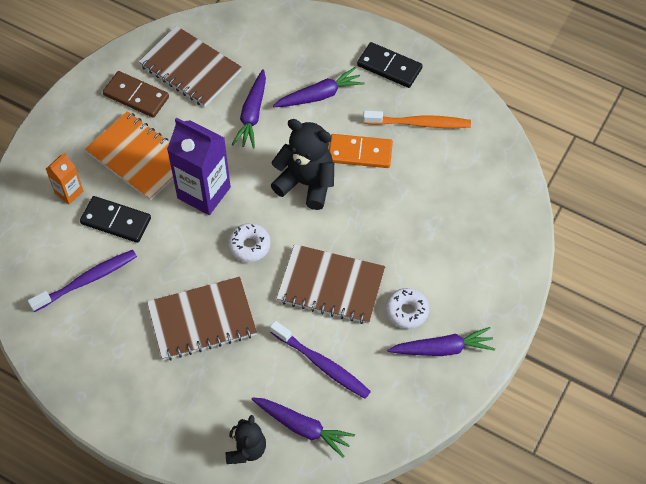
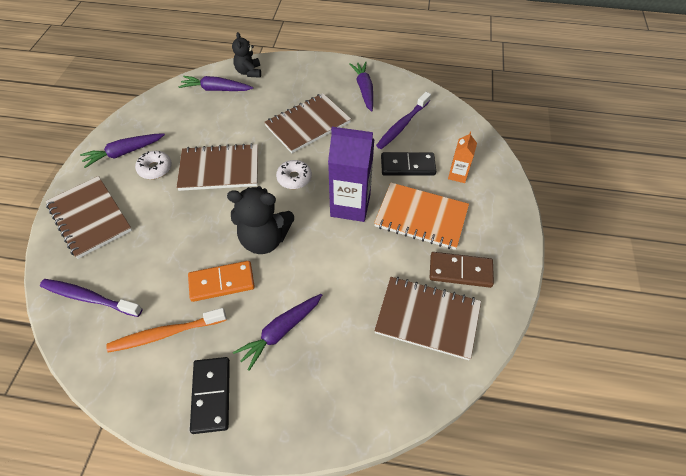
camera: 160 degrees right, 5 degrees down
(252, 114) = (341, 288): purple carrot -> purple carrot (364, 90)
(322, 364) = (212, 122): purple toothbrush -> purple toothbrush (89, 298)
(389, 67) = (211, 395): black domino -> black domino turned 75 degrees clockwise
(485, 266) = (90, 218): none -> brown notebook

